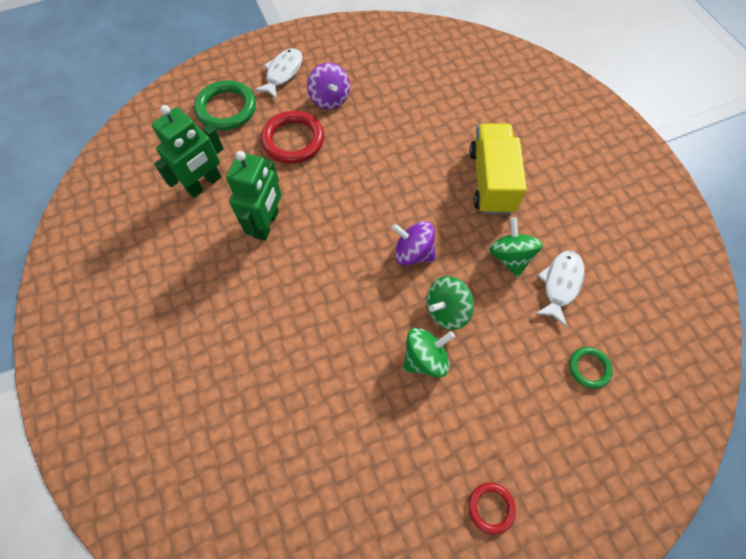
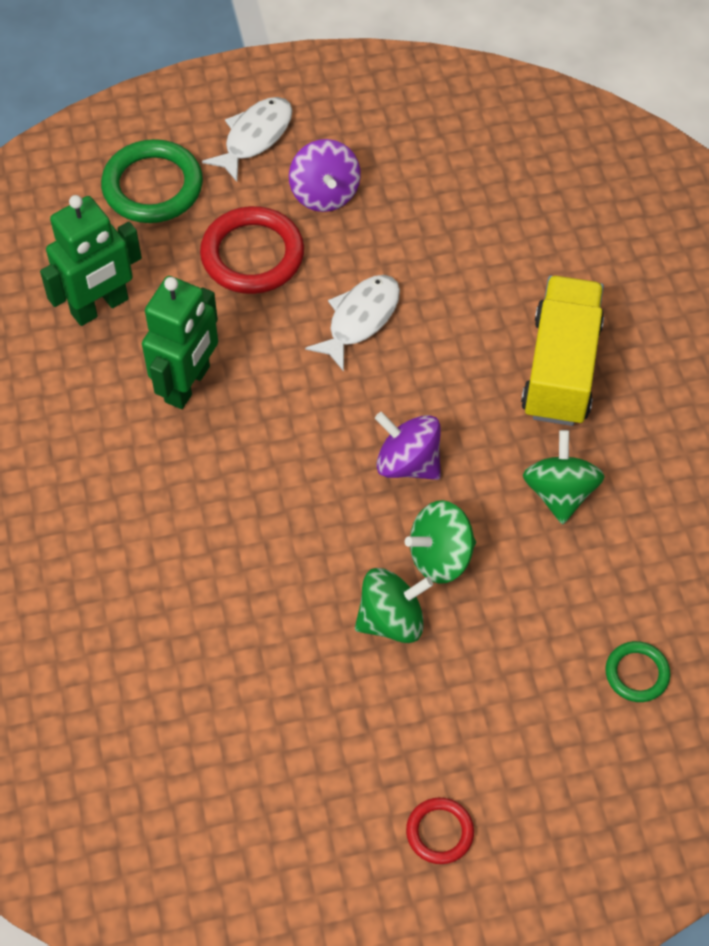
camera: 10 degrees right, 5 degrees down
(560, 284) = (628, 546): white fish -> white fish (360, 319)

